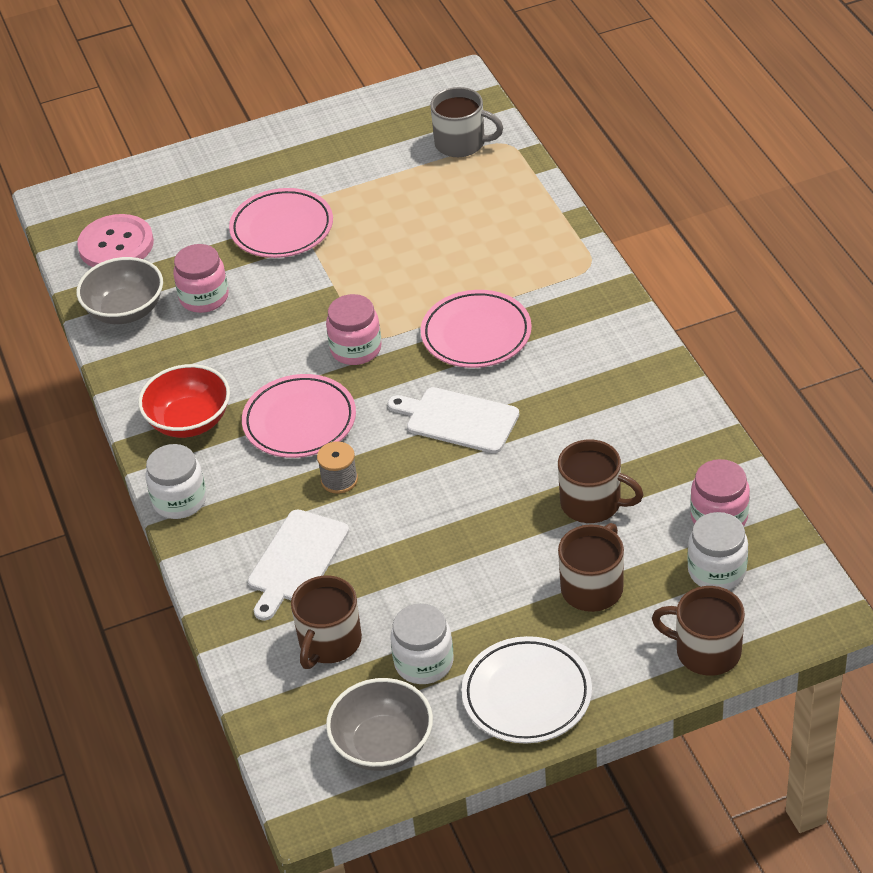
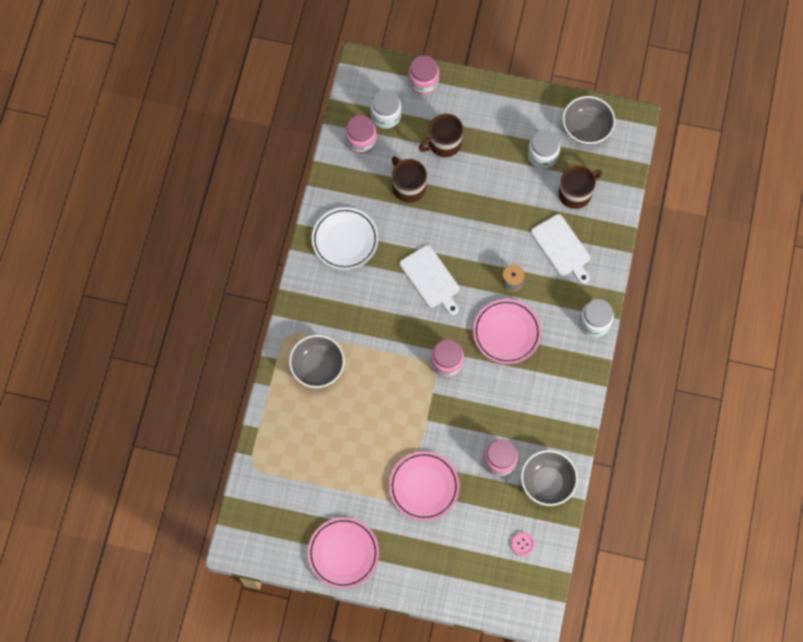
camera: 150 degrees left, 25 degrees up
(116, 245) = (522, 544): pink button -> pink button, size x0.47
(189, 421) = (560, 373): red bowl -> none
(296, 561) = (562, 247): white cutting board -> white cutting board turned 90 degrees clockwise
(461, 143) = (277, 485): grey mug -> none
(476, 334) = (381, 328): pink plate -> pink plate (343, 553)
(520, 257) = (317, 367): none -> grey bowl
(527, 695) = (511, 111): white plate -> white plate (345, 240)
(706, 651) = (423, 82): brown mug -> pink jar

